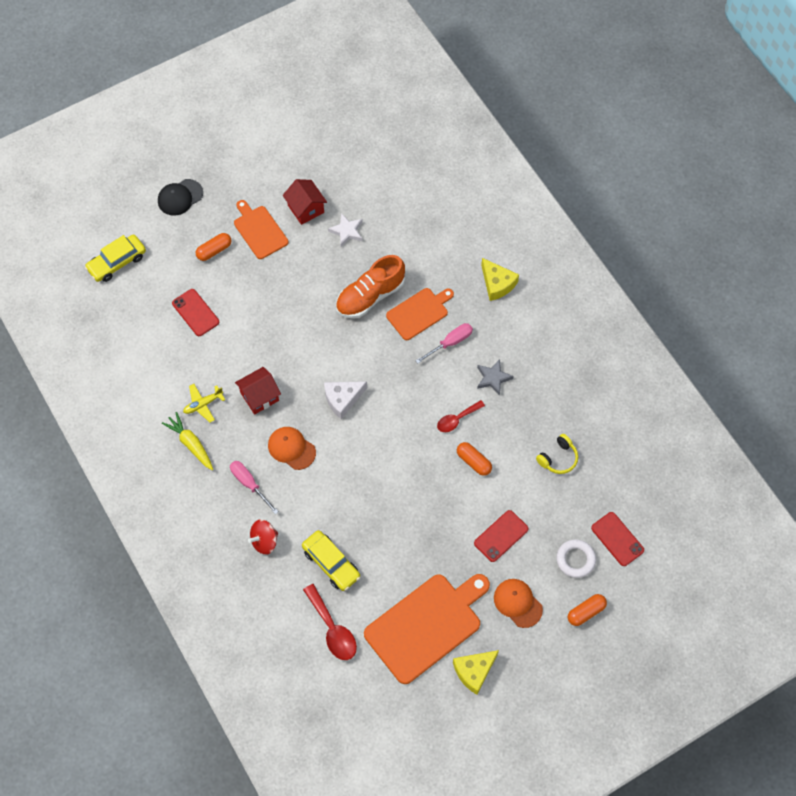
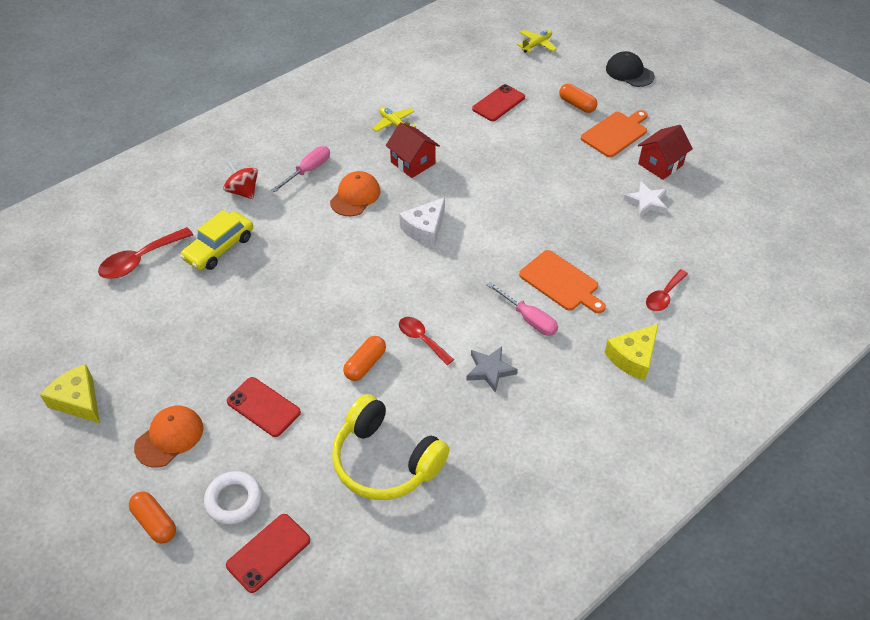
camera: 80 degrees right, 15 degrees down
(117, 262) = (537, 45): yellow car -> yellow plane
(191, 444) = (347, 123): yellow carrot -> none
(342, 399) = (425, 229): white cheese -> white cheese turned 105 degrees counterclockwise
(370, 296) = (568, 234): orange shoe -> none
(426, 625) = (141, 344): orange cutting board -> none
(445, 248) = (664, 296): none -> red spoon
(558, 458) = (385, 461): yellow headphones -> yellow headphones, size x1.91

